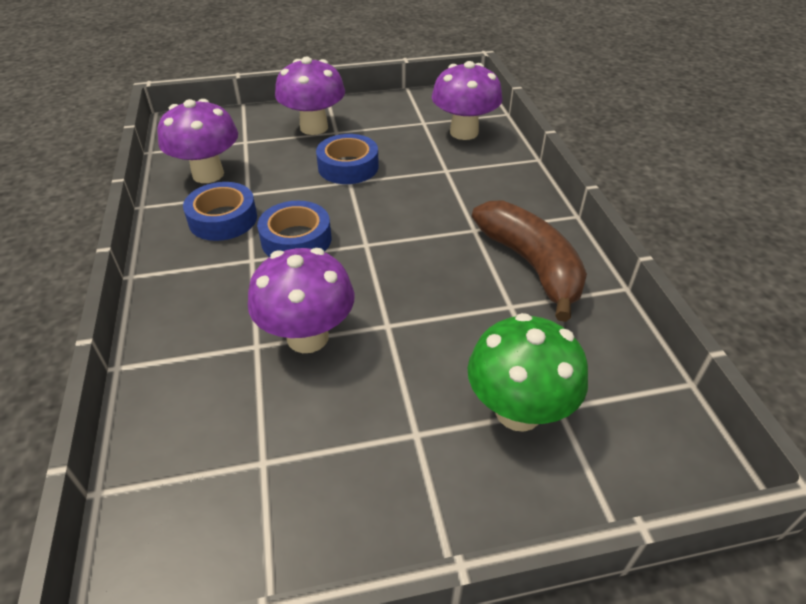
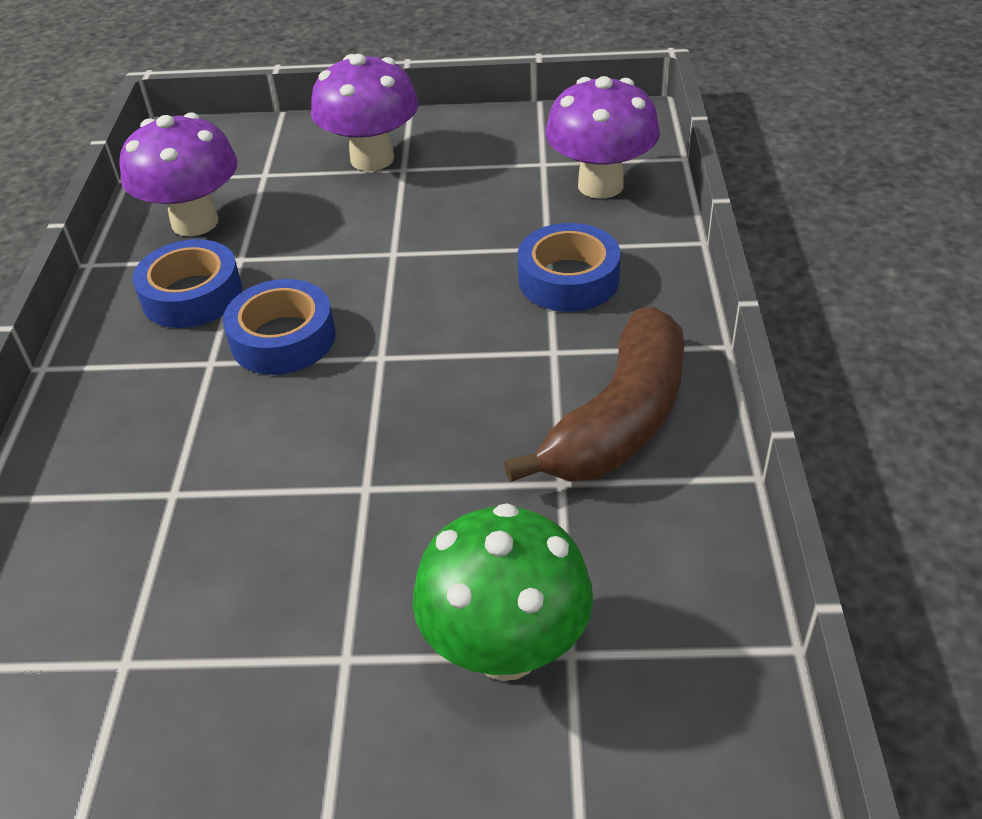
camera: 15 degrees right, 0 degrees up
(307, 337) = (246, 490): purple mushroom -> none
(348, 167) = (399, 228): blue tape -> blue tape (568, 279)
(531, 265) = (619, 420): brown banana -> brown banana turned 45 degrees clockwise

